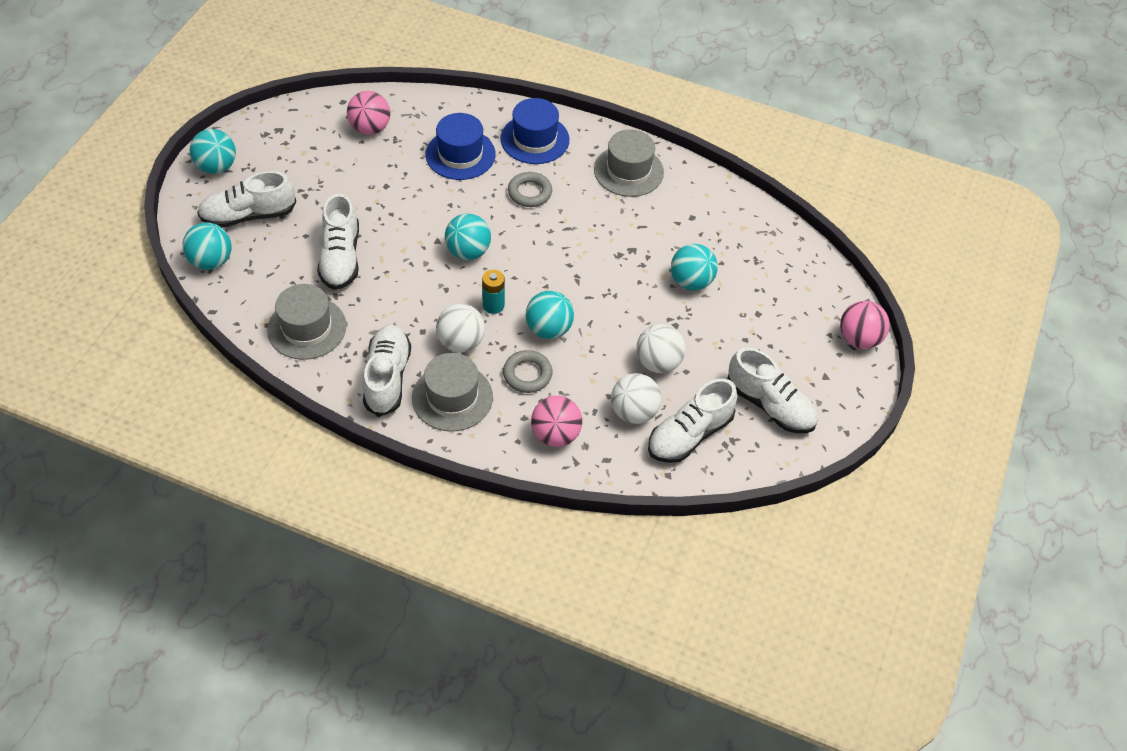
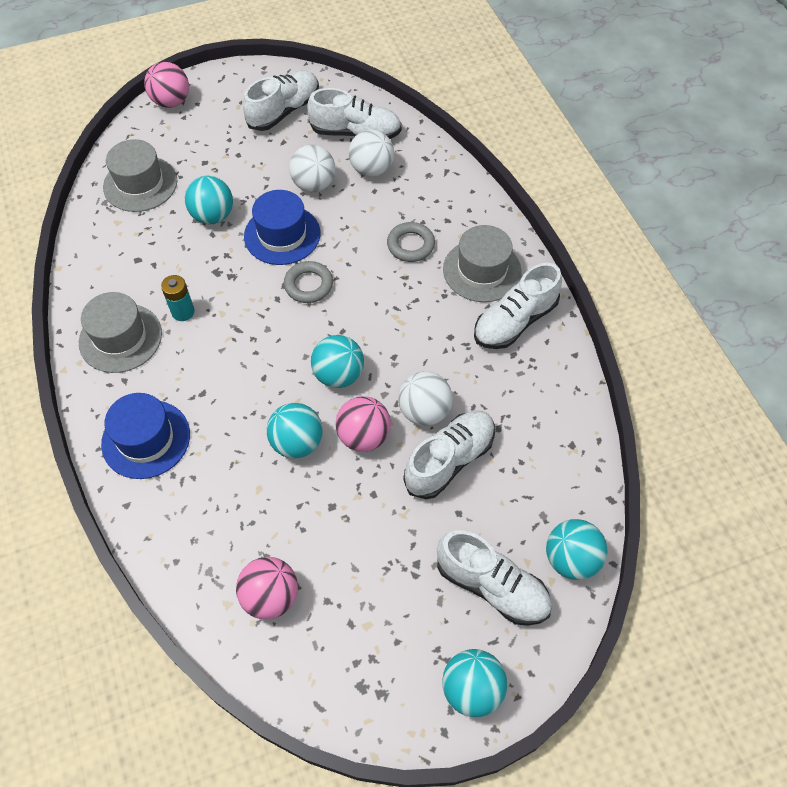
camera: 130 degrees left, 5 degrees up
(307, 328) = (540, 414): grey hat -> grey hat (140, 184)
(460, 154) = (228, 482): blue hat -> blue hat (282, 235)
(461, 342) = (431, 304): white ball -> white ball (424, 411)
(493, 305) = (373, 313): turquoise battery -> turquoise battery (183, 312)
(529, 192) = (222, 387): grey ring -> grey ring (308, 285)
(548, 329) = (356, 263): turquoise ball -> turquoise ball (297, 443)
(555, 434) = (439, 195): pink ball -> pink ball (364, 436)
(769, 405) = (284, 111): white shoe -> white shoe turned 45 degrees clockwise

